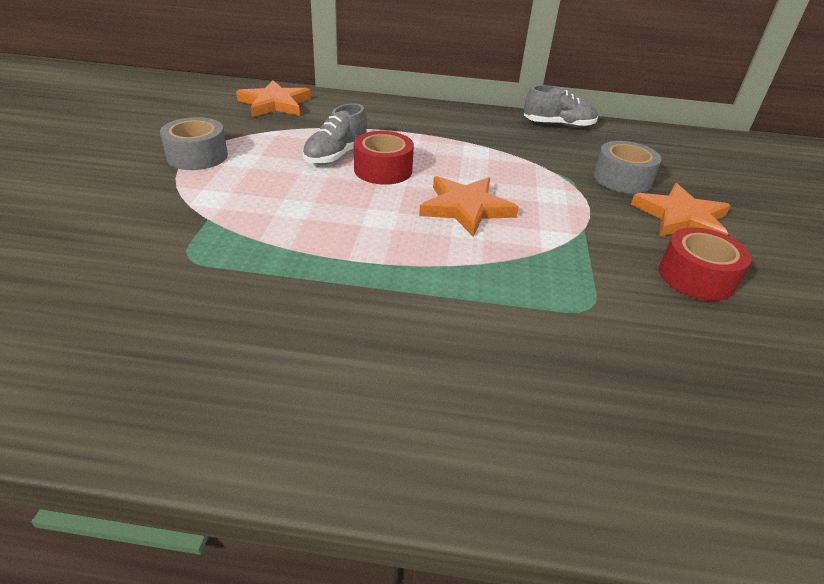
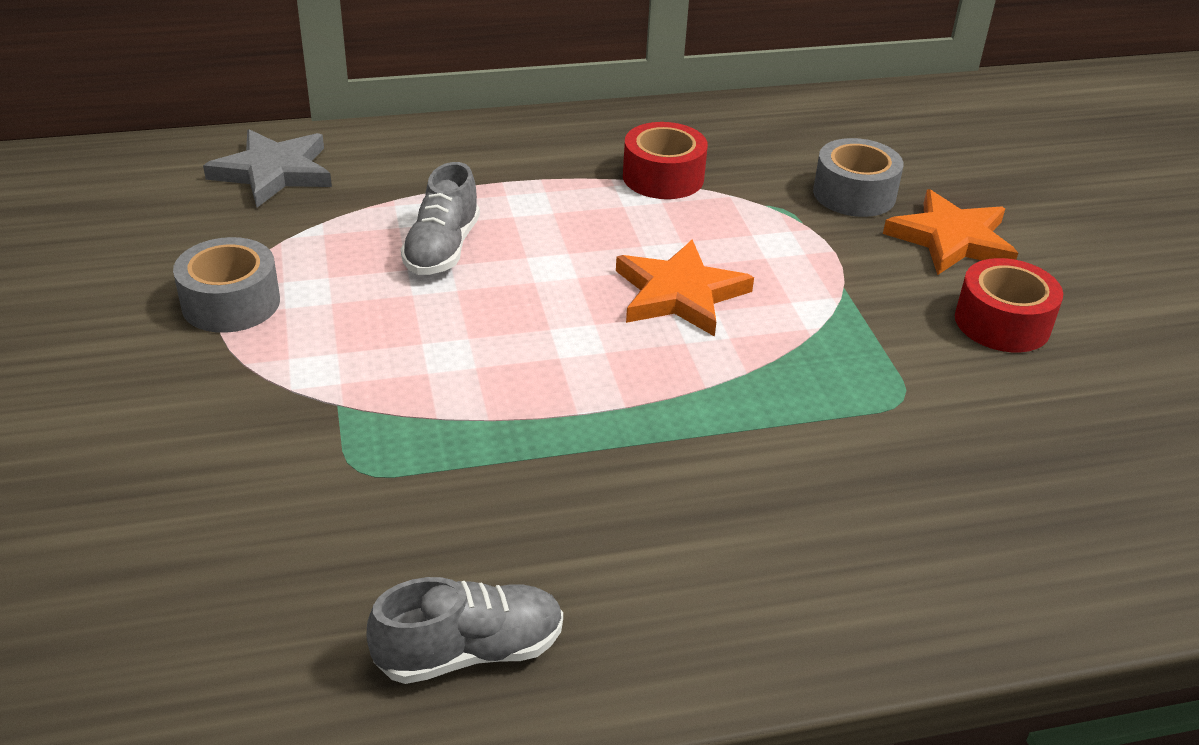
camera: 20 degrees left, 0 degrees up
(275, 104) = (274, 172): orange star -> grey star
(383, 170) = (528, 258): red tape -> red tape (663, 177)
(558, 125) = (725, 117): grey shoe -> grey shoe (470, 652)

